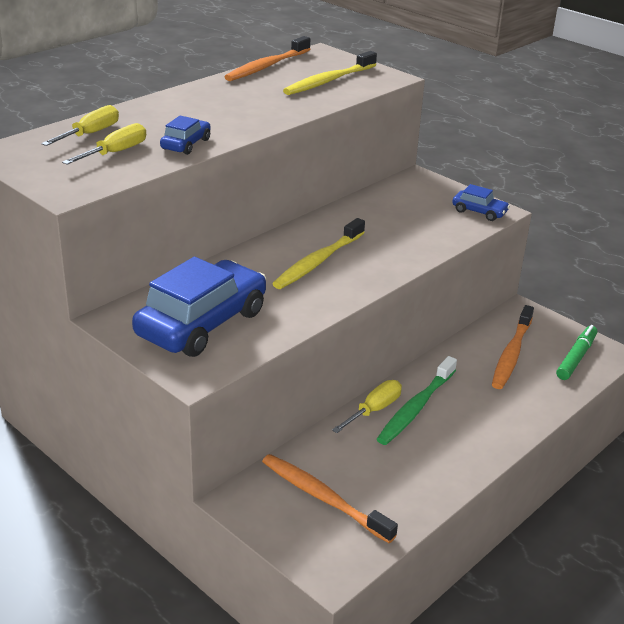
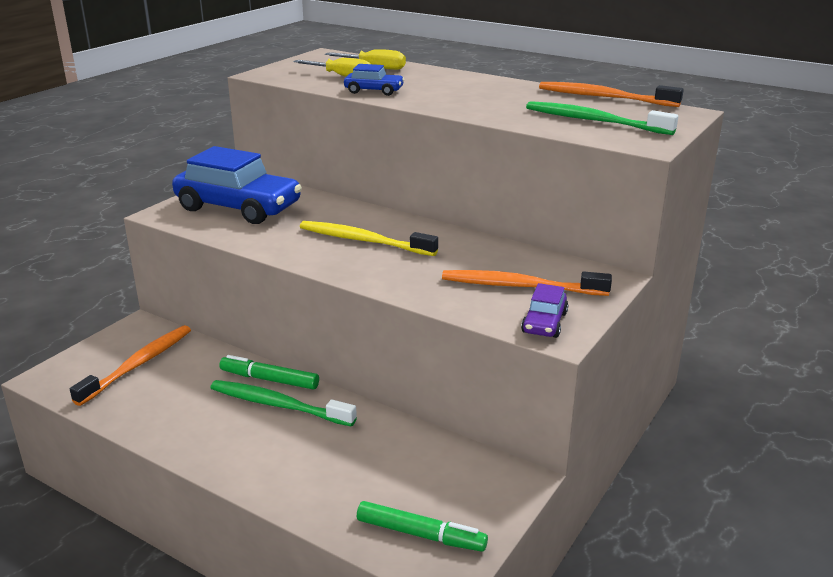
camera: 80 degrees right, 5 degrees down
(329, 81) = (594, 121): yellow toothbrush -> green toothbrush
(373, 410) = (269, 379): yellow screwdriver -> green marker
(479, 212) = (544, 323): blue car -> purple car
(511, 354) = (407, 472): orange toothbrush -> orange toothbrush (520, 286)

